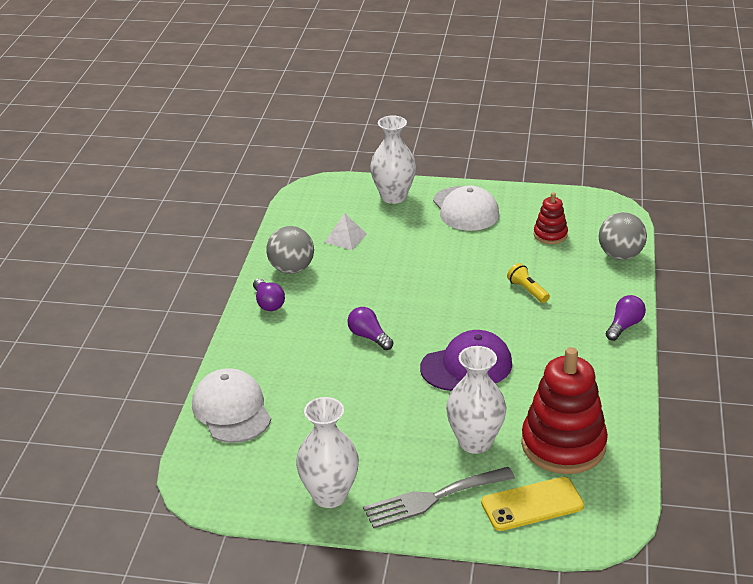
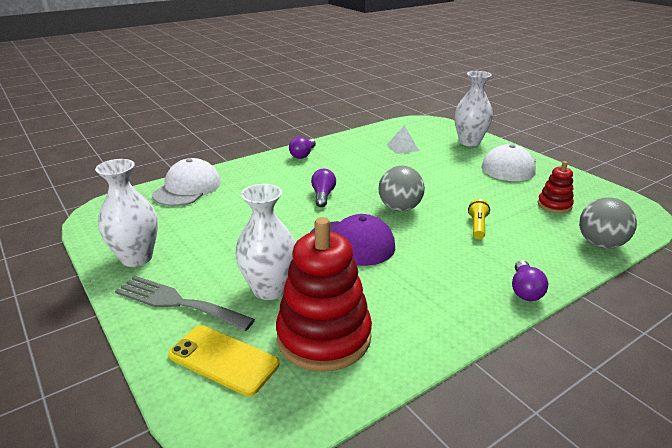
camera: 45 degrees right, 5 degrees down
(291, 269) = (345, 147): grey ball -> grey ball (400, 208)
(624, 326) = (525, 290): purple light bulb -> purple light bulb turned 105 degrees clockwise

